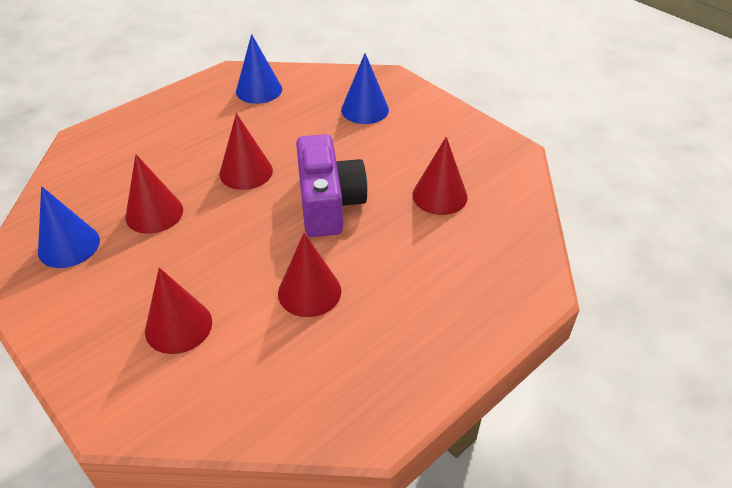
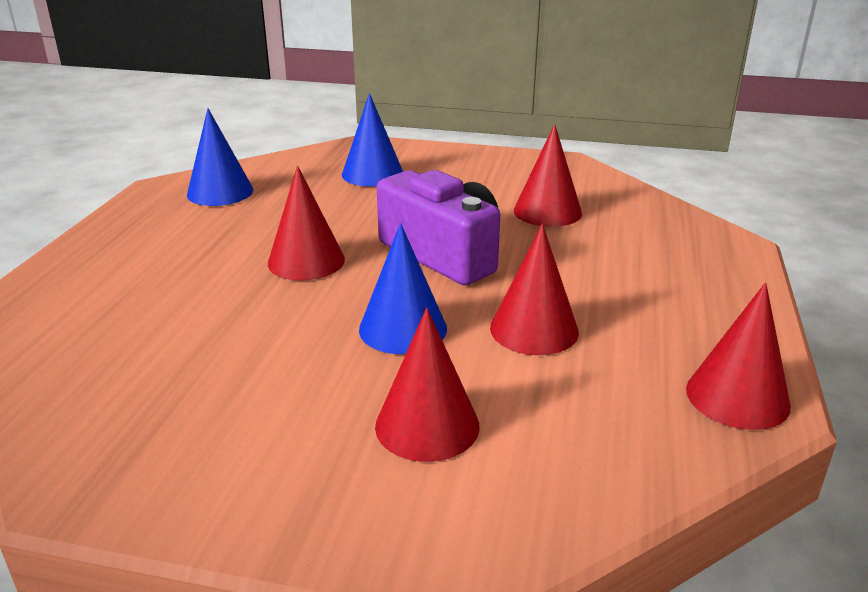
camera: 35 degrees left, 15 degrees down
(69, 246) = (145, 417): blue cone -> blue cone (403, 328)
(154, 213) = (234, 337): red cone -> red cone (737, 397)

